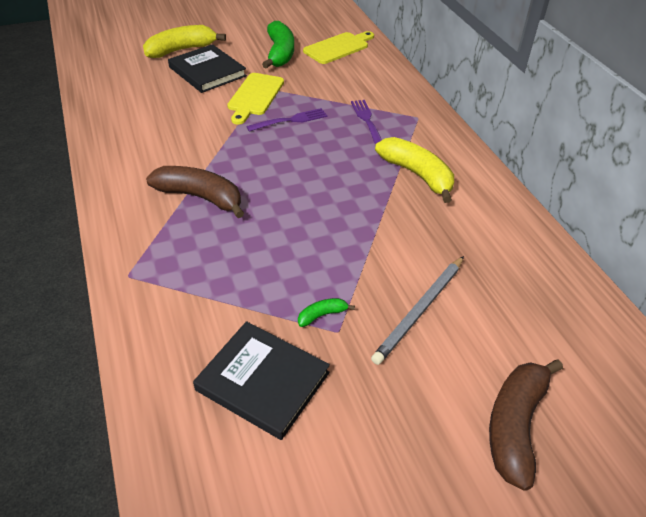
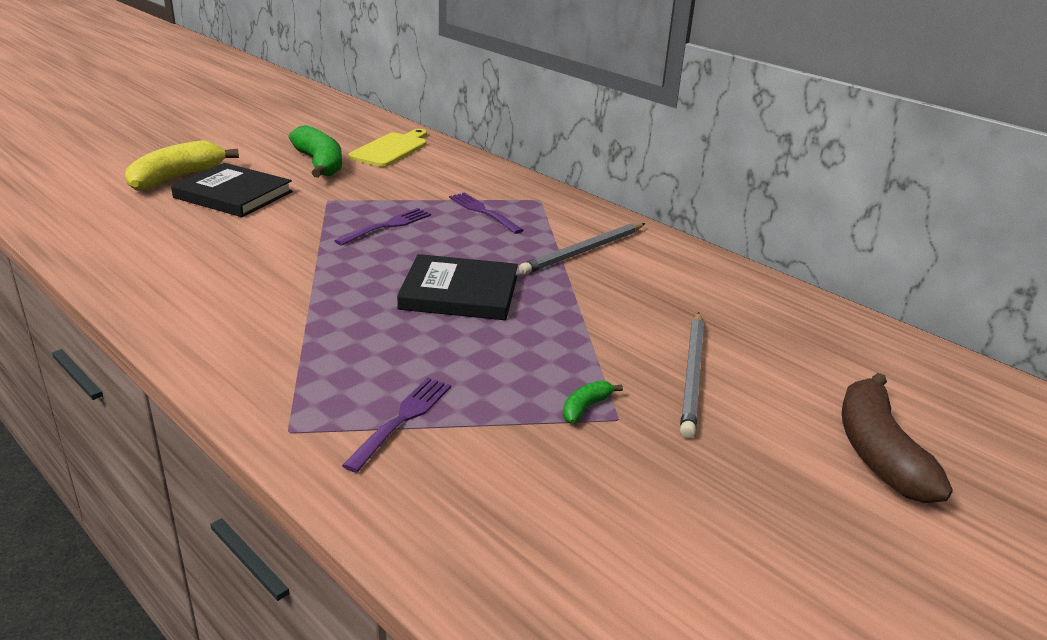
camera: 25 degrees left, 15 degrees down
(198, 288) = (402, 420): none -> purple fork
(200, 197) = (328, 324): brown banana -> none
(255, 96) = (320, 210): yellow cutting board -> none
(263, 381) = (569, 494): black book -> black book (459, 292)
(417, 175) = (583, 251): yellow banana -> grey pencil

